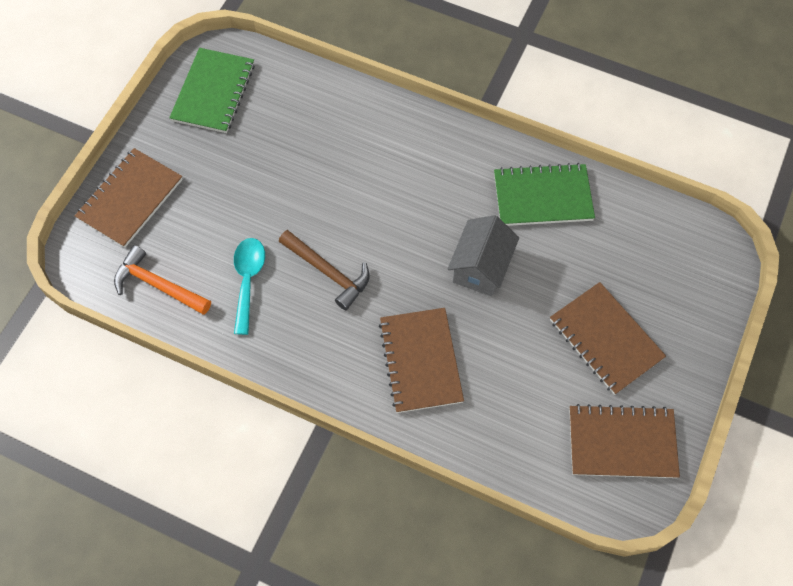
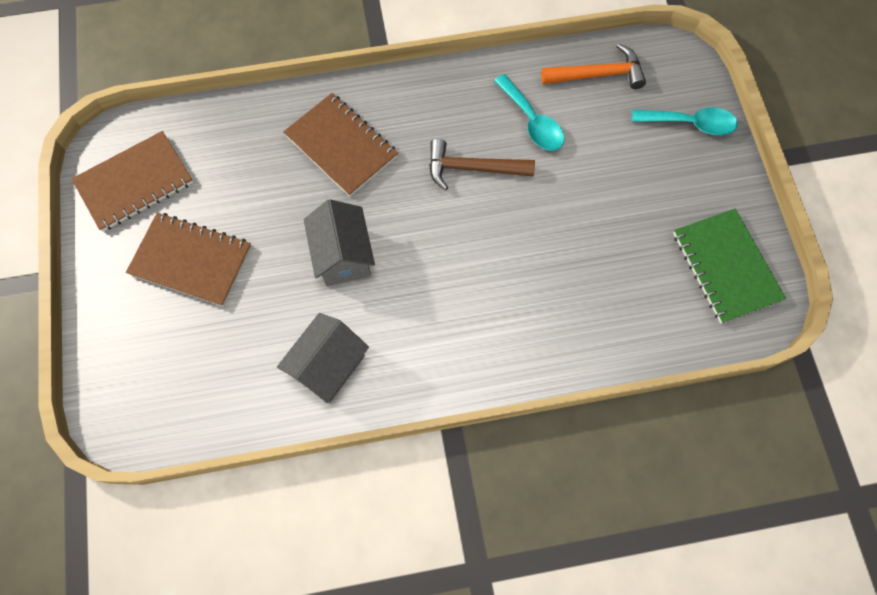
camera: 145 degrees right, 5 degrees up
(130, 199) = (690, 123): brown notebook -> turquoise spoon
(542, 197) = (328, 366): green notebook -> grey house

